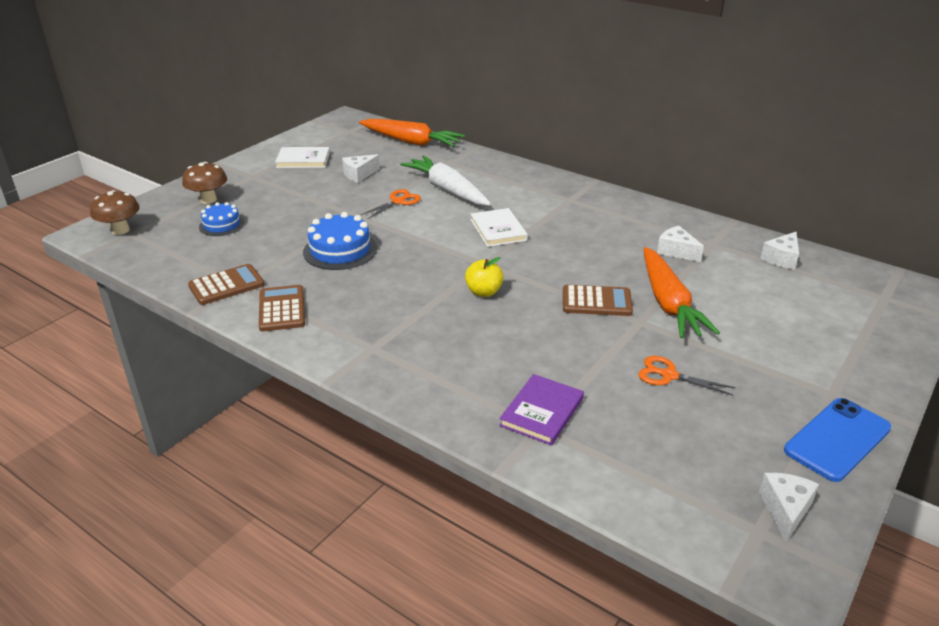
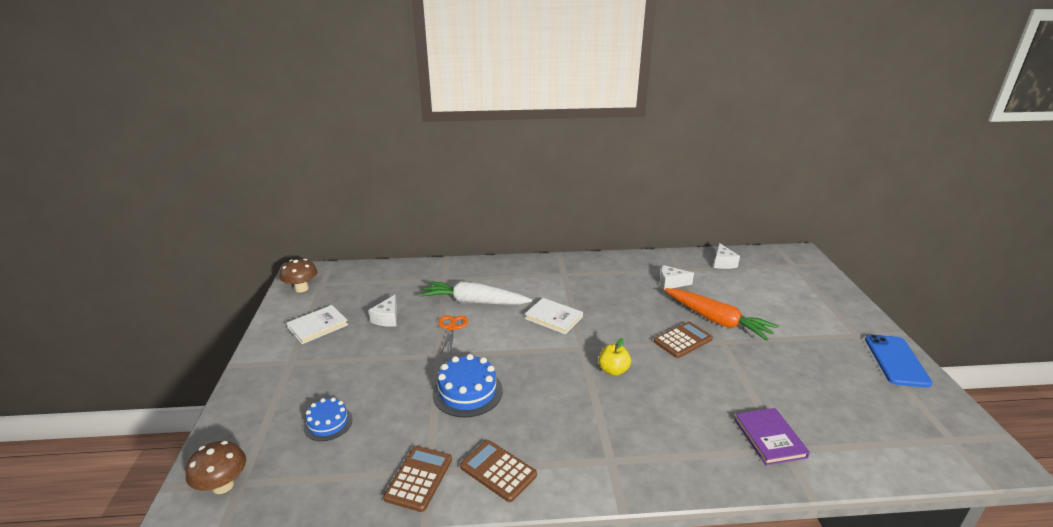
camera: 40 degrees left, 5 degrees down
(208, 200) = (277, 405): brown mushroom -> brown mushroom (301, 288)
(411, 142) = (389, 273): orange carrot -> none
(669, 375) = (785, 369): orange scissors -> none
(785, 510) = (941, 418): white cheese -> none

